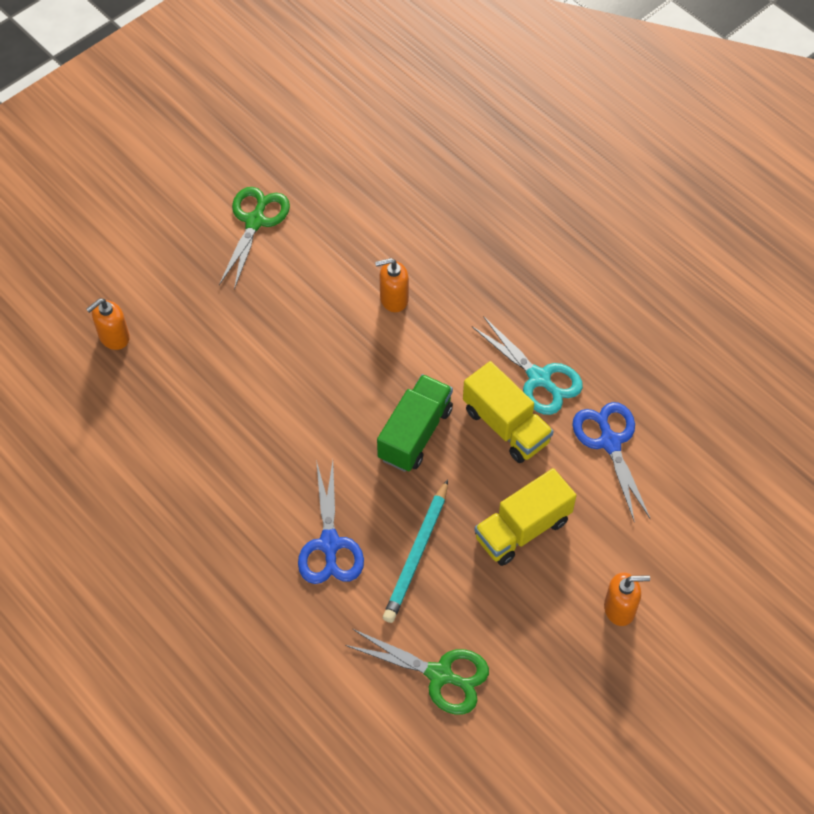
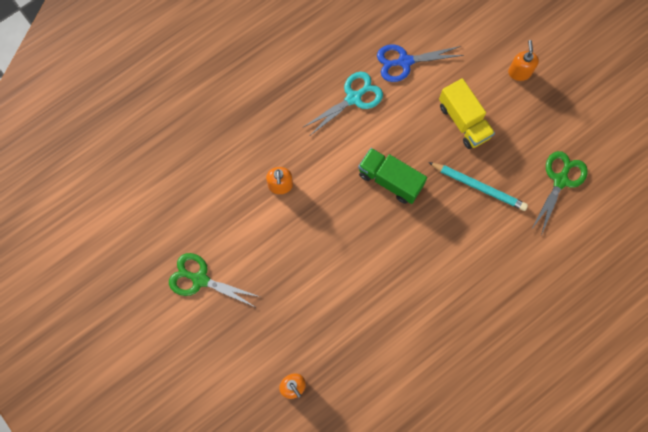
camera: 85 degrees left, 15 degrees up
(329, 544) = (469, 241): blue scissors -> none
(506, 426) = (388, 122): yellow truck -> none

